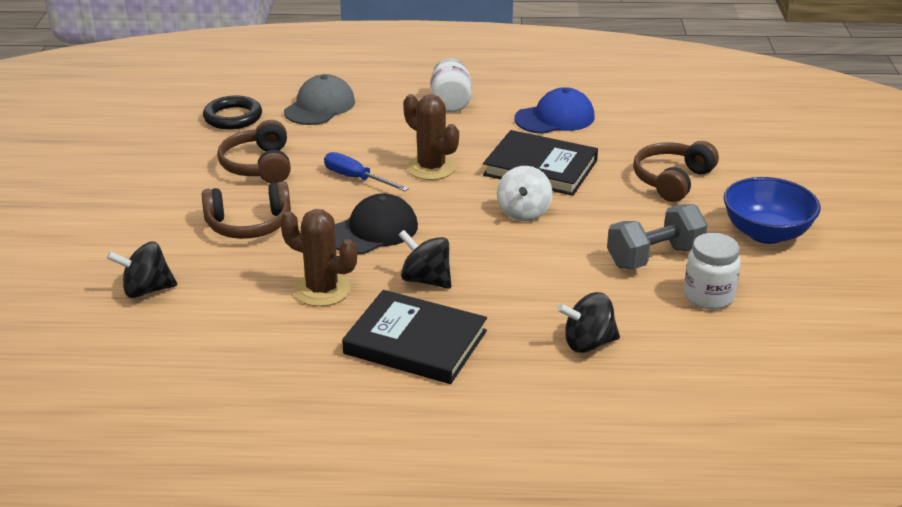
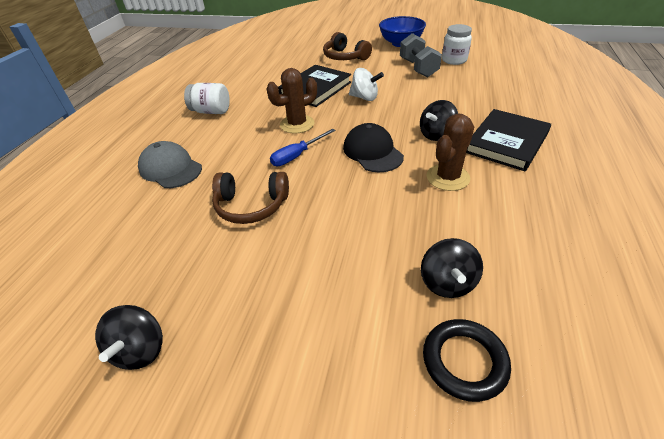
camera: 75 degrees left, 10 degrees up
(233, 117) = (149, 221): black ring -> black ring (464, 361)
(249, 224) = (348, 213): brown headphones -> none
(555, 118) = (258, 80): blue cap -> none
(588, 343) = (498, 91): black spinning top -> black spinning top (140, 350)

